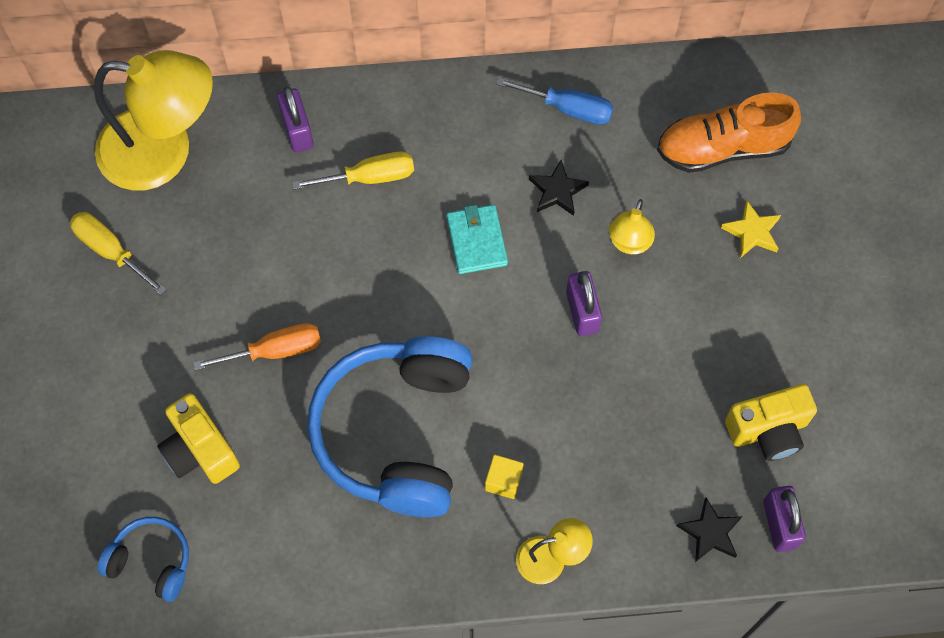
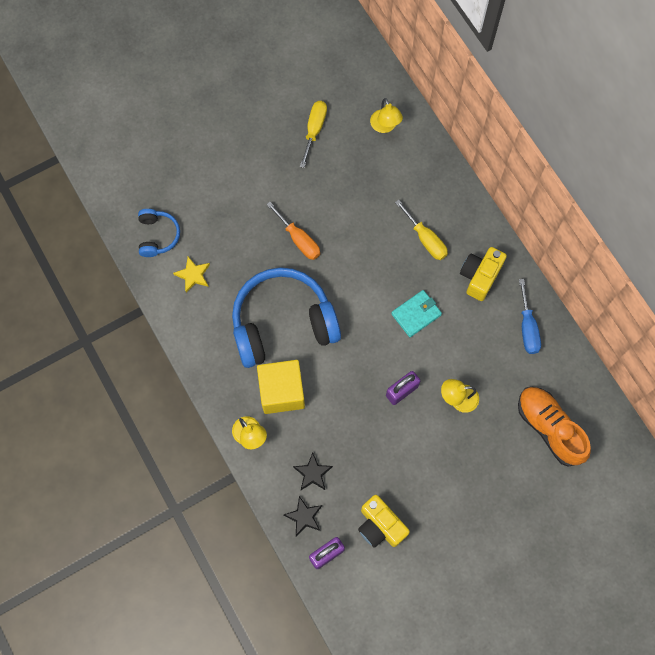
camera: 65 degrees right, 5 degrees up
(164, 152) = (385, 126): yellow lamp -> yellow lamp, size x0.47
(200, 450) = (226, 230): yellow camera -> yellow camera (480, 277)
(297, 130) = (434, 187): purple padlock -> none
(503, 481) = (282, 391): yellow cube -> yellow cube, size x2.22
(557, 191) = (470, 345): black star -> black star (313, 473)
(752, 232) = (502, 467): yellow star -> yellow star (193, 275)

